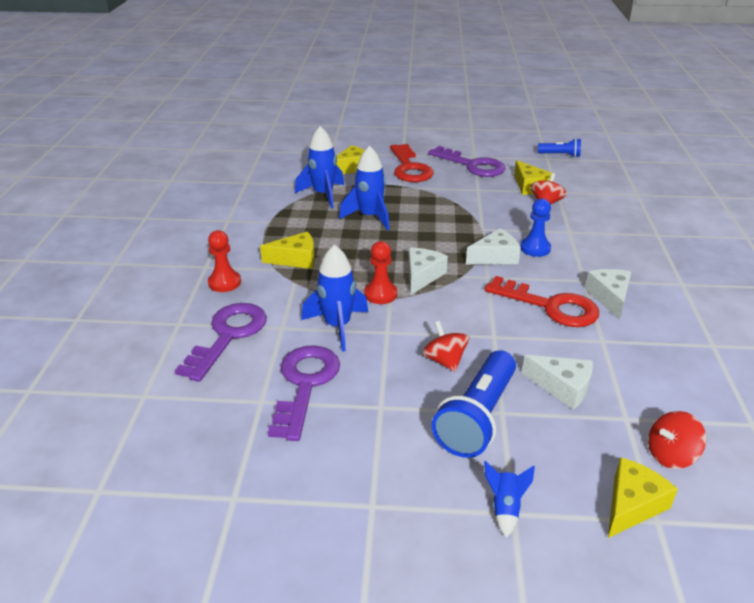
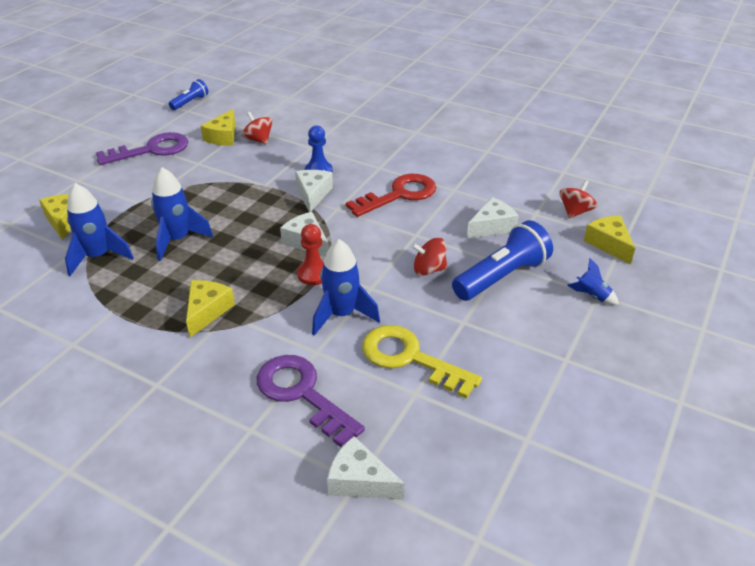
camera: 65 degrees left, 5 degrees up
(224, 282) = (203, 375): red pawn -> none
(305, 384) = (410, 358): purple key -> yellow key
(409, 168) = (111, 185): red key -> none
(477, 418) = (502, 277): blue flashlight -> blue flashlight turned 90 degrees counterclockwise
(529, 186) = (223, 137): yellow cheese -> yellow cheese turned 105 degrees clockwise
(609, 297) = (409, 166): white cheese -> white cheese (360, 481)
(671, 455) = (575, 212): red spinning top -> red spinning top turned 150 degrees counterclockwise

